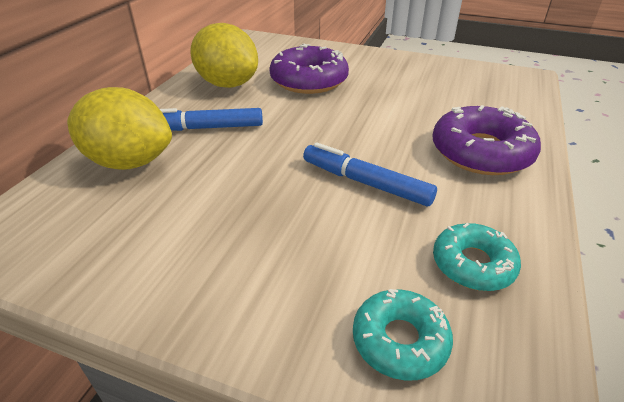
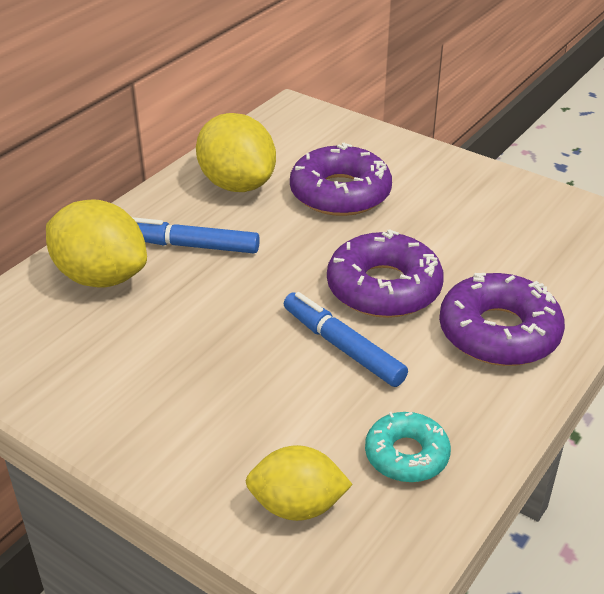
camera: 15 degrees right, 0 degrees up
(375, 135) = (384, 288): none -> purple donut
(400, 340) = (297, 506): turquoise donut -> yellow lemon

